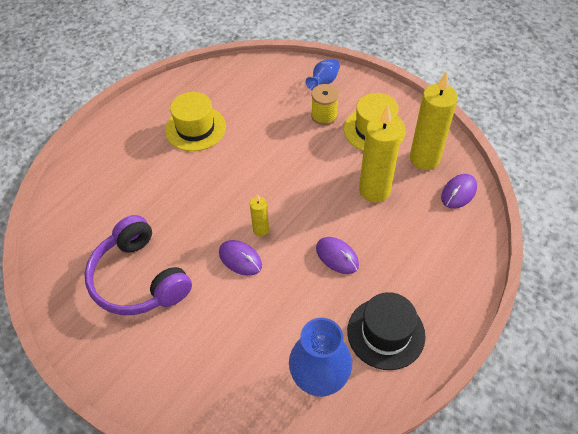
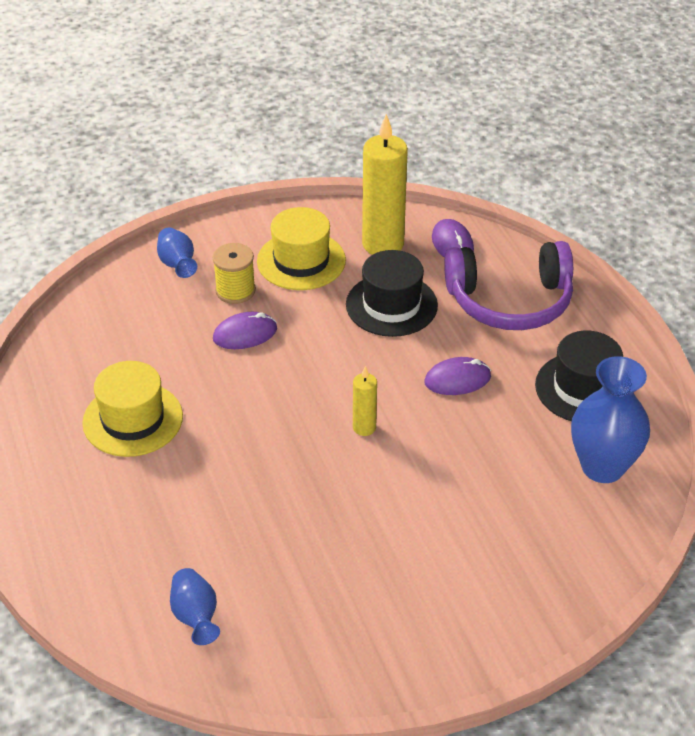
camera: 60 degrees left, 10 degrees down
(76, 228) = (195, 616): none -> blue vase
(139, 279) = (342, 577): purple headphones -> purple headphones (510, 301)
(240, 259) = (392, 465): purple mouse -> purple mouse (245, 334)
(374, 190) = (391, 305): yellow candle -> black hat

